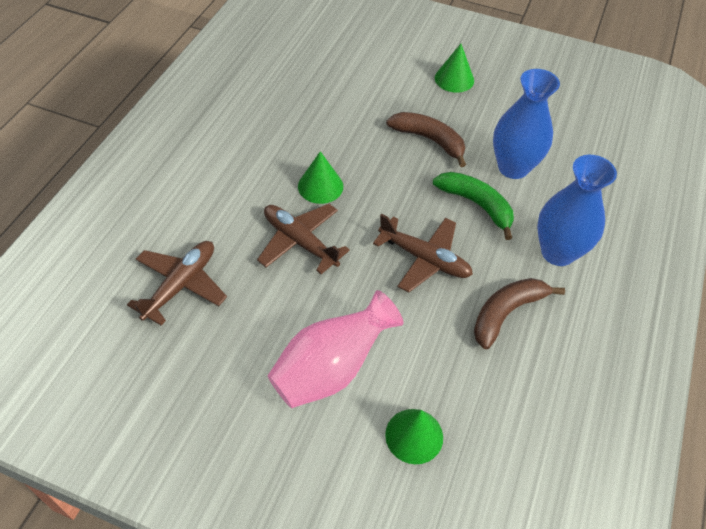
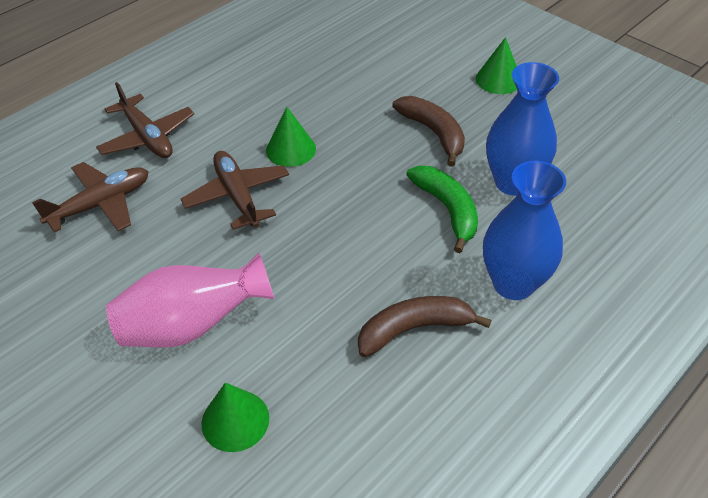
camera: 25 degrees right, 5 degrees down
(424, 259) = (356, 248): brown plane -> brown plane (147, 137)

